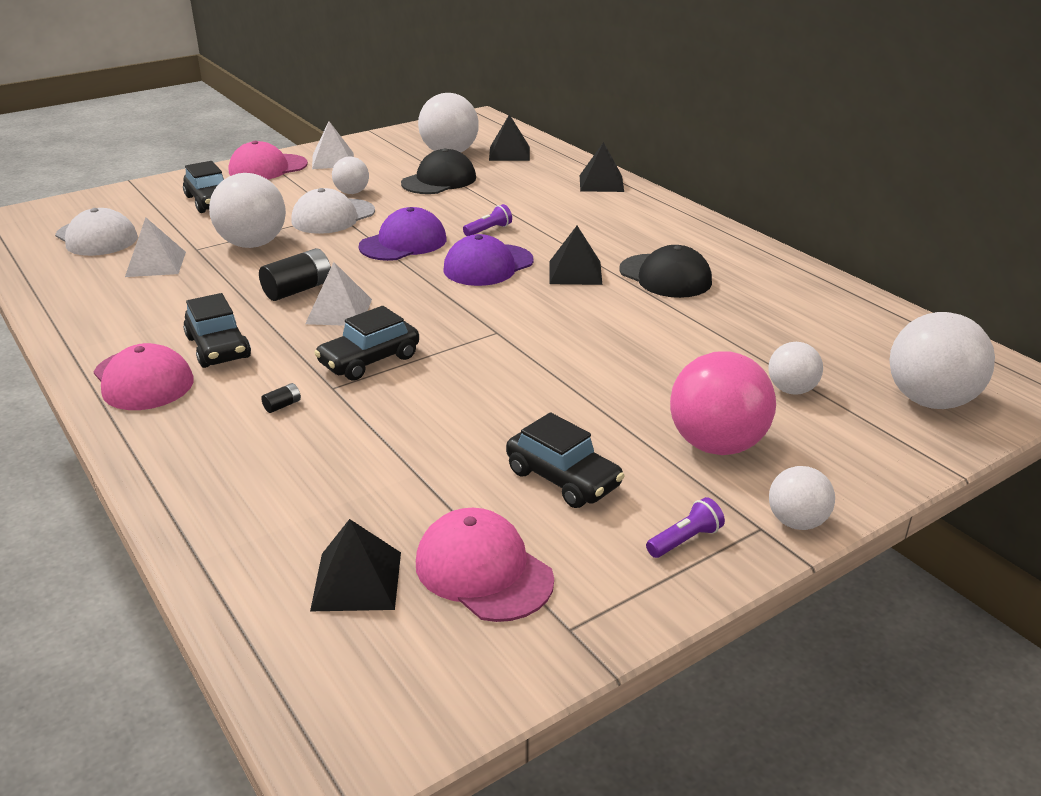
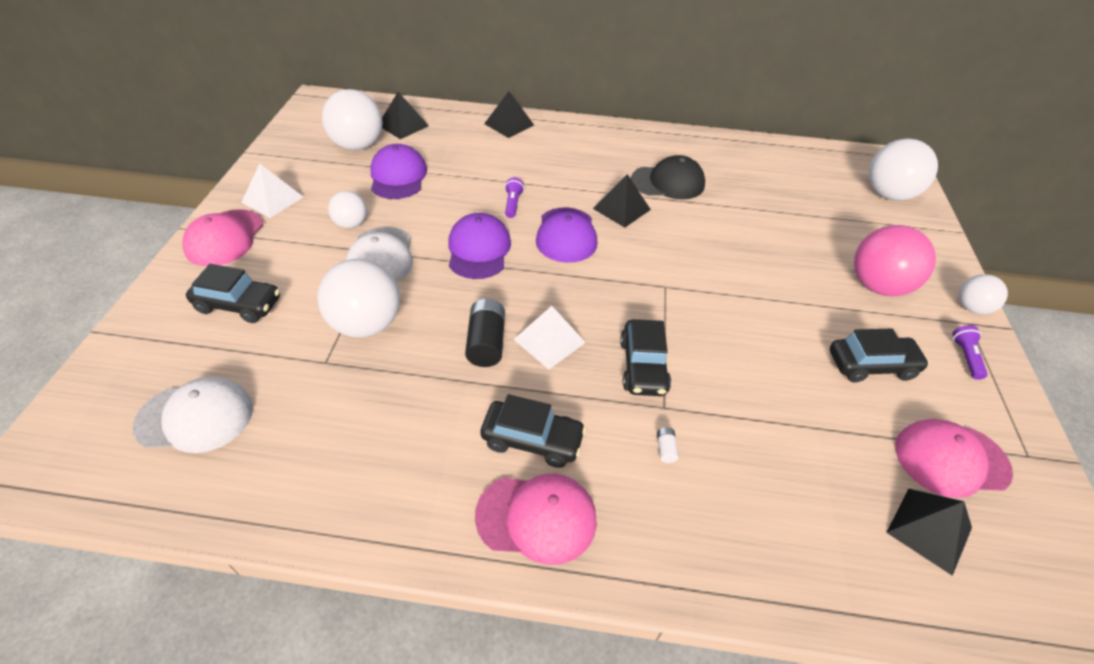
camera: 50 degrees left, 15 degrees up
(156, 264) = (319, 403): white pyramid -> none
(282, 405) = (666, 449): black battery -> white battery
(439, 180) = (398, 176): black cap -> purple cap
(791, 390) = (842, 226): white ball -> none

